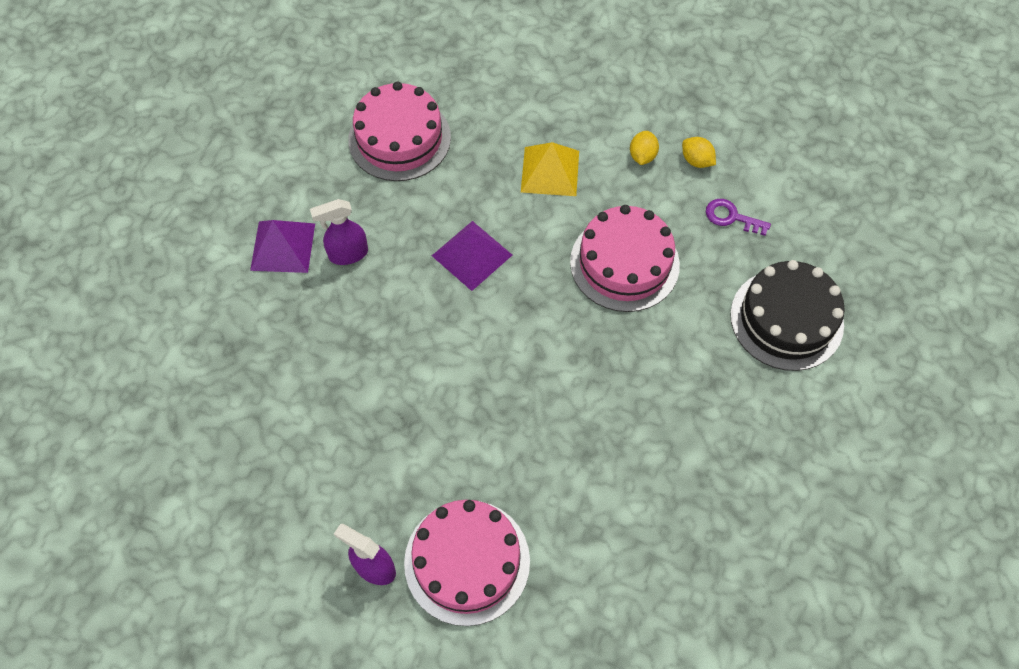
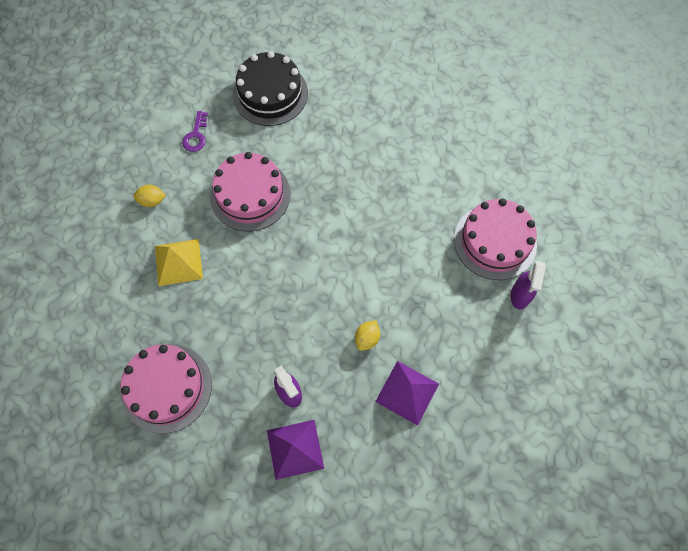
camera: 105 degrees left, 5 degrees up
(472, 255) = (268, 299): purple pyramid -> purple pyramid (407, 392)
(696, 161) = (150, 165): yellow lemon -> yellow lemon (367, 338)

